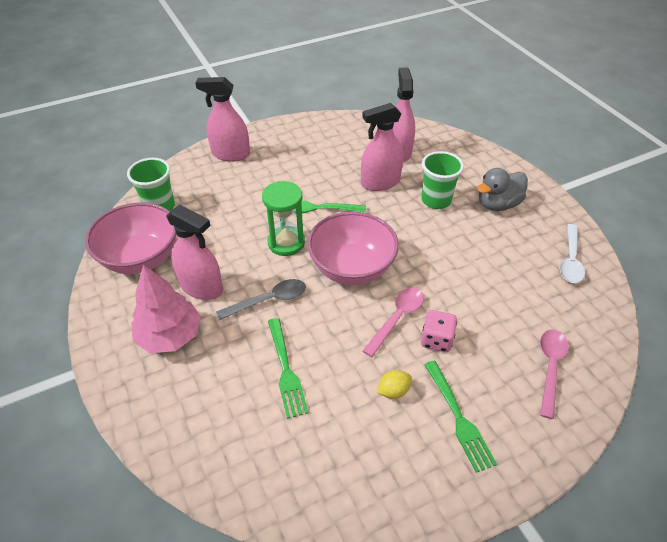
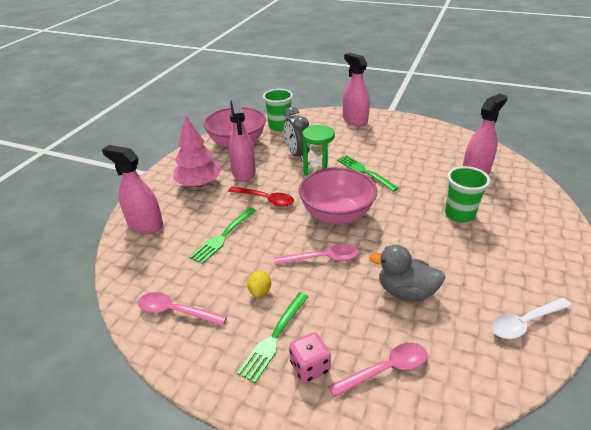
camera: 50 degrees right, 10 degrees down
(228, 229) = (297, 155): none -> grey clock
(269, 300) = (266, 199): grey spoon -> red spoon
(354, 477) = (175, 311): none -> pink spoon
(380, 182) = (431, 182): pink spray bottle -> pink spray bottle (145, 225)
(393, 391) = (260, 291): yellow lemon -> yellow lemon turned 75 degrees clockwise
(436, 340) = (329, 288): pink dice -> pink dice (310, 367)
(497, 204) = (512, 246): grey duck -> grey duck (406, 291)

